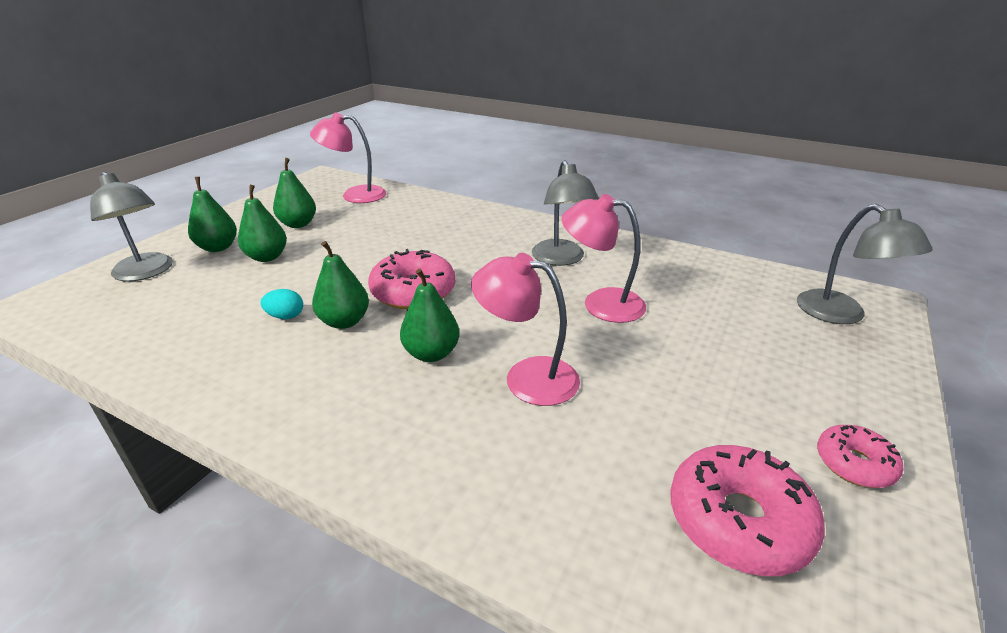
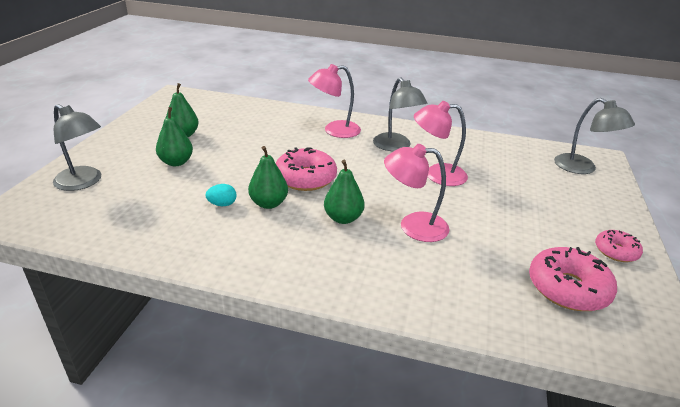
camera: 15 degrees left, 0 degrees up
(218, 247) = (130, 158): green pear -> none
(355, 195) = (214, 108): pink lamp -> pink lamp (334, 130)

